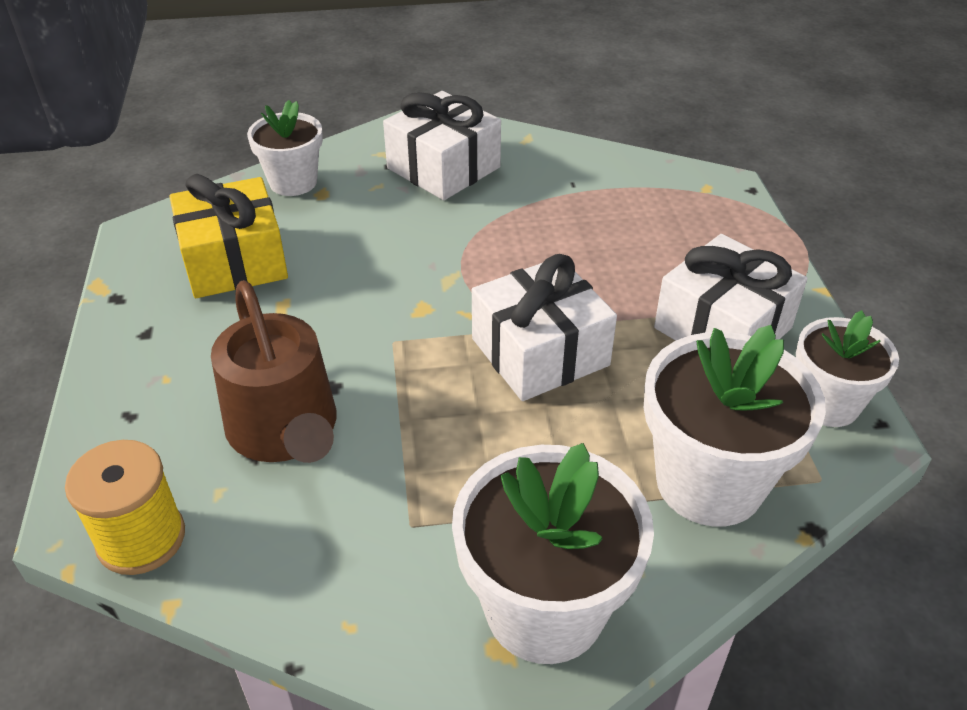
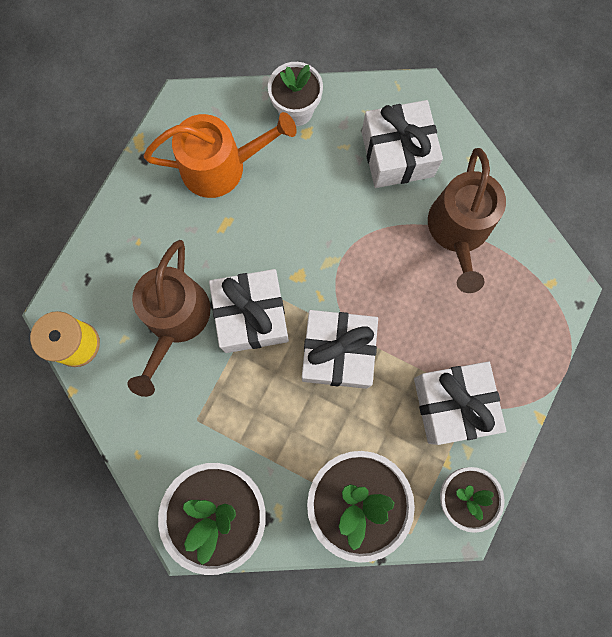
camera: 35 degrees right, 35 degrees up
(234, 261) = (221, 166): yellow gift -> orange watering can
(394, 373) = (252, 316): none -> white gift
(569, 192) = (458, 230): none -> brown watering can

